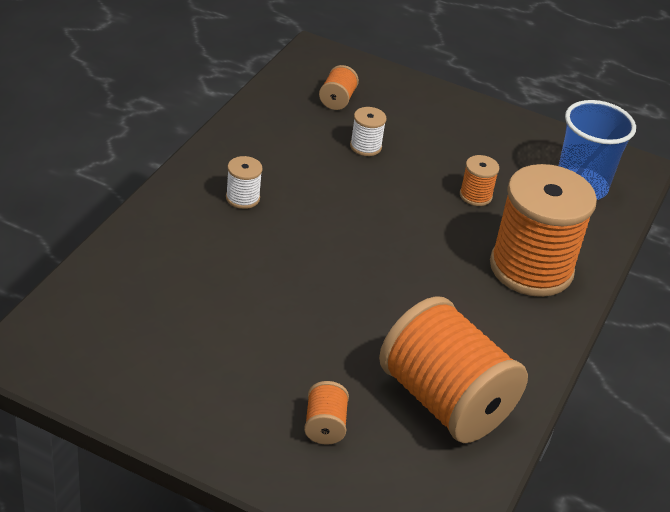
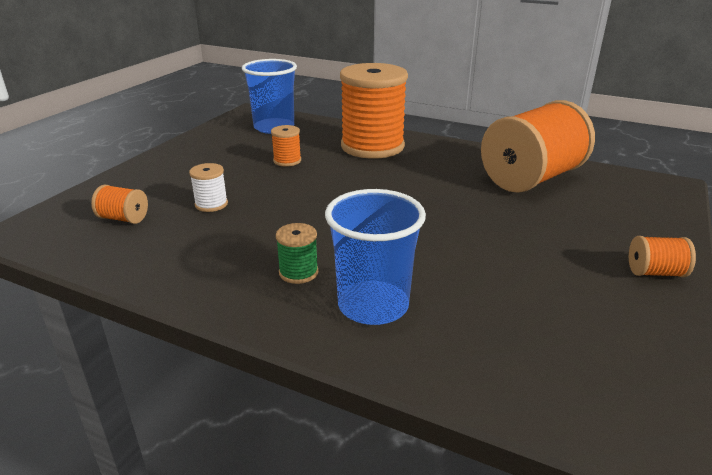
camera: 85 degrees left, 10 degrees down
(191, 236) = (373, 305): none -> blue cup
(242, 198) = (298, 272): white spool -> green spool
(324, 426) = (596, 223): orange spool -> orange spool (655, 272)

